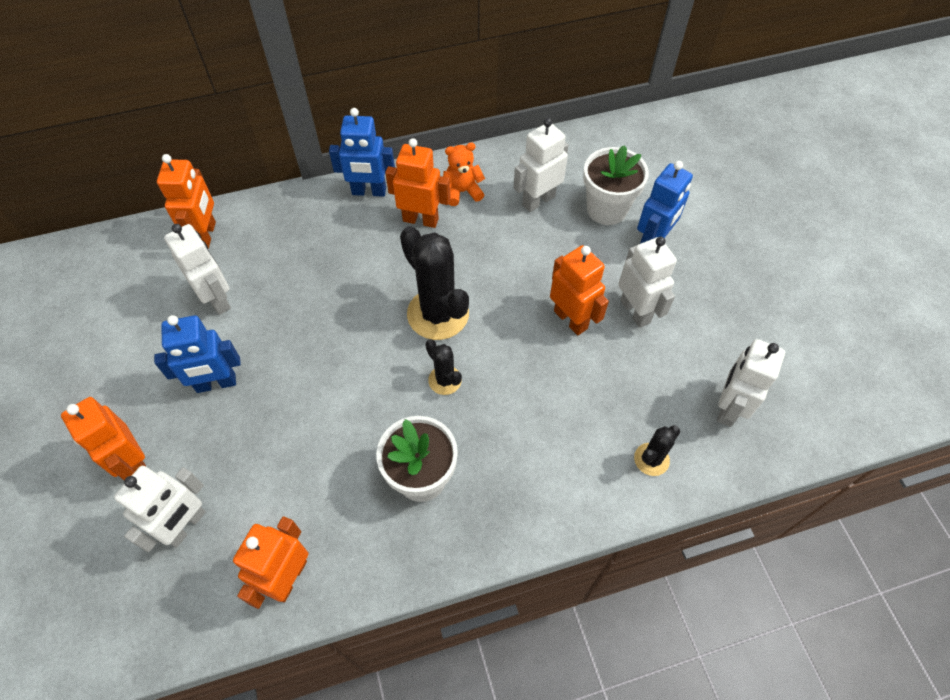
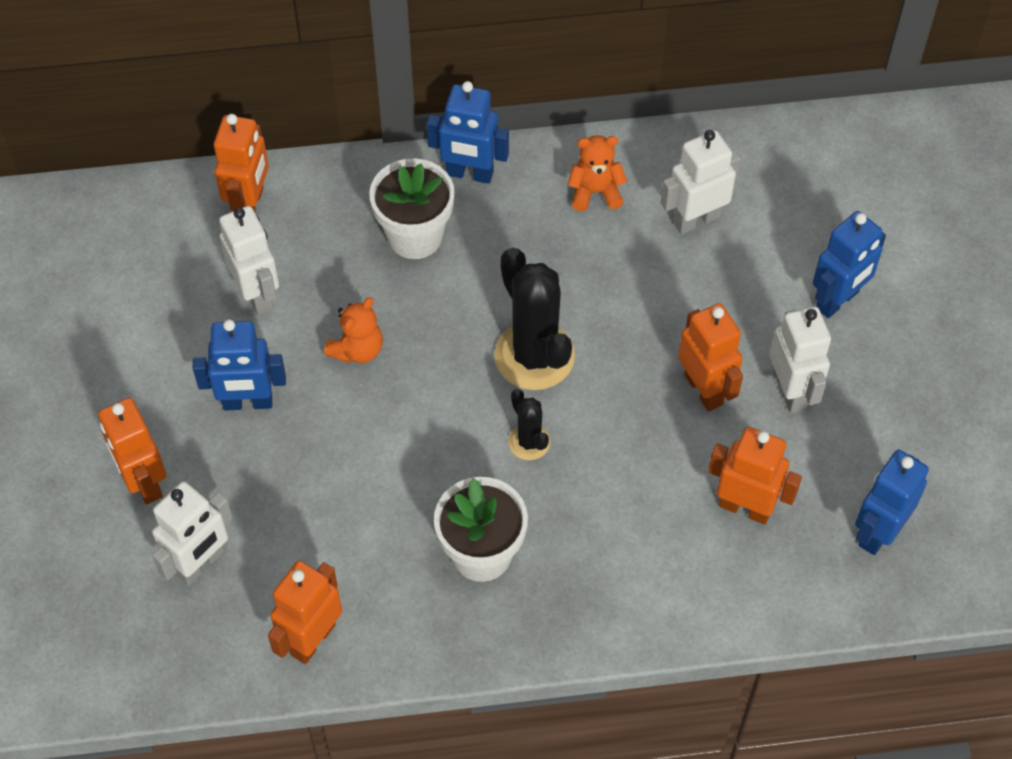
camera: 10 degrees right, 0 degrees up
(300, 329) = (357, 349): none -> orange teddy bear
(420, 220) = (533, 224): orange robot -> orange robot (745, 507)
(606, 209) = (786, 246): white flower pot -> white flower pot (415, 236)
(651, 459) = (765, 577): black cactus -> none
(728, 408) = (878, 532): white robot -> blue robot

